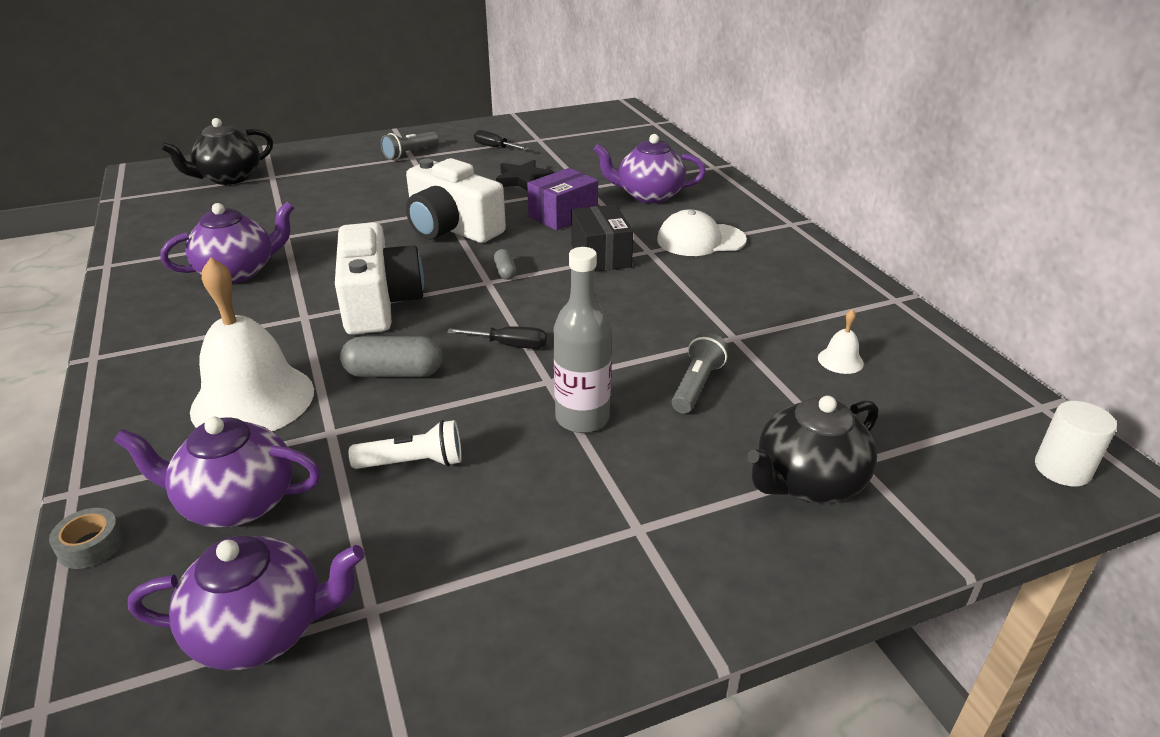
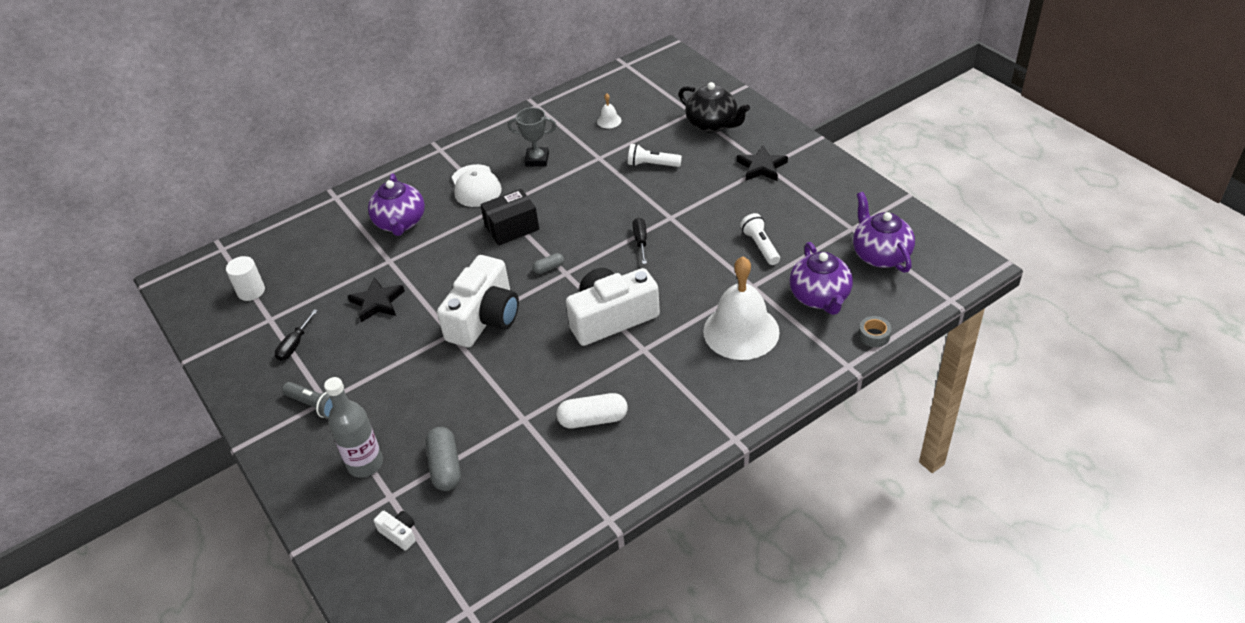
camera: 100 degrees left, 10 degrees up
(229, 178) = (399, 533): black teapot -> white camera
(238, 272) = (593, 419): purple teapot -> white capsule
(394, 373) = (689, 280): grey capsule -> grey capsule (445, 467)
(563, 215) = (447, 261): purple box -> none
(582, 418) = (698, 198): grey bottle -> grey bottle (365, 464)
(638, 521) = (762, 167): none -> black star
(696, 385) = (652, 164): grey flashlight -> white flashlight
(746, 286) = (537, 159): none -> grey trophy
(1062, 469) = (671, 62): white cylinder -> white cylinder (251, 291)

